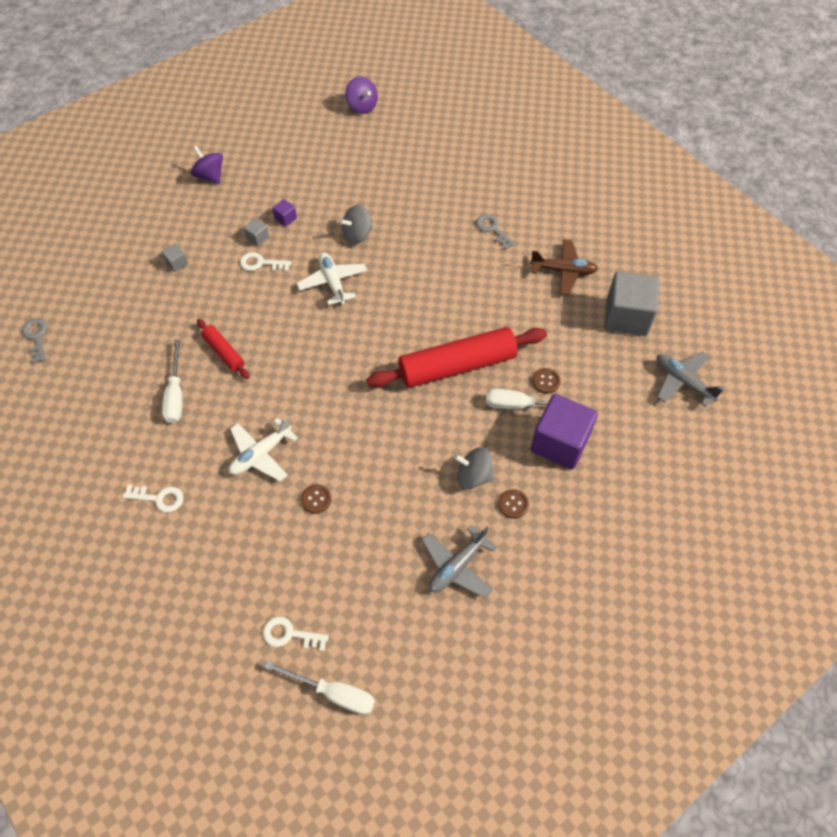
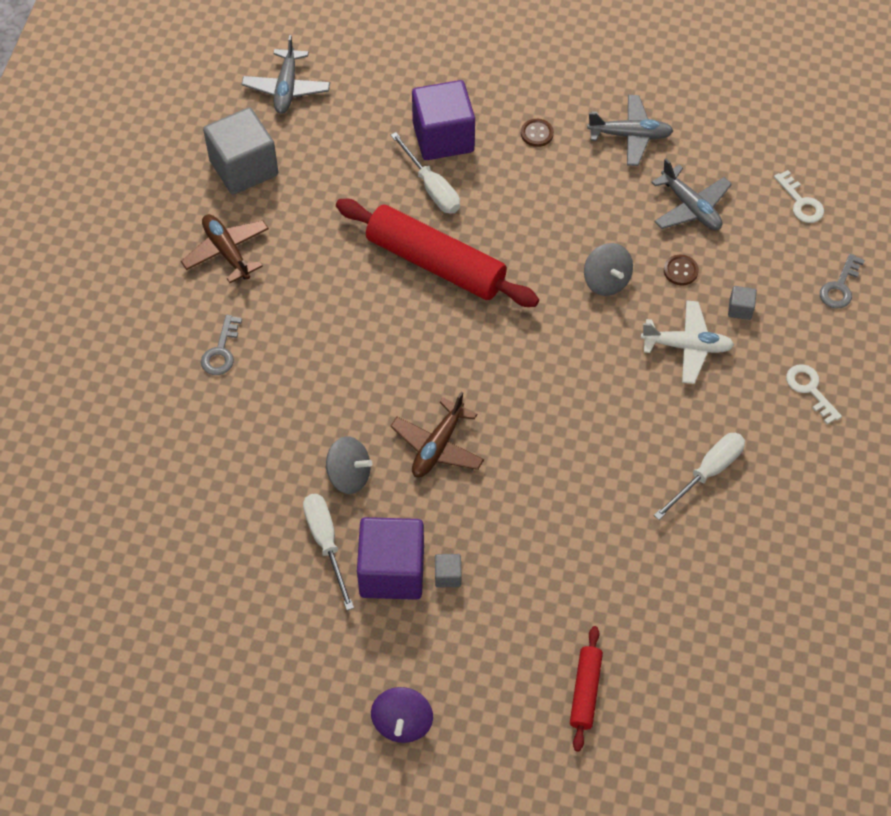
camera: 130 degrees left, 0 degrees up
(36, 337) = (791, 677): grey key -> grey key (840, 287)
(177, 263) = (562, 629): grey cube -> grey cube (740, 309)
(224, 352) = (621, 473): red rolling pin -> red rolling pin (585, 691)
(261, 263) = (479, 539): white key -> none
(285, 218) = (392, 571): purple cube -> purple cube, size x2.40
(333, 282) = (438, 446): white plane -> brown plane
(333, 693) = (807, 145): white screwdriver -> white screwdriver (326, 543)
(358, 552) = (690, 207): none -> grey plane
(362, 106) = (116, 647): purple spinning top -> none
(473, 476) = (539, 176): grey spinning top -> grey spinning top (606, 281)
(545, 381) = (385, 185): brown button -> none

